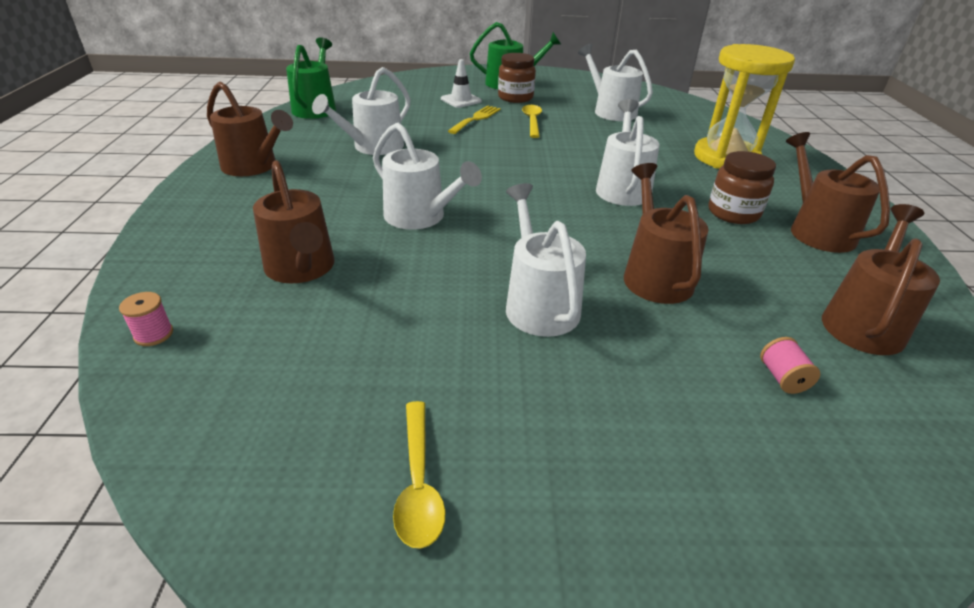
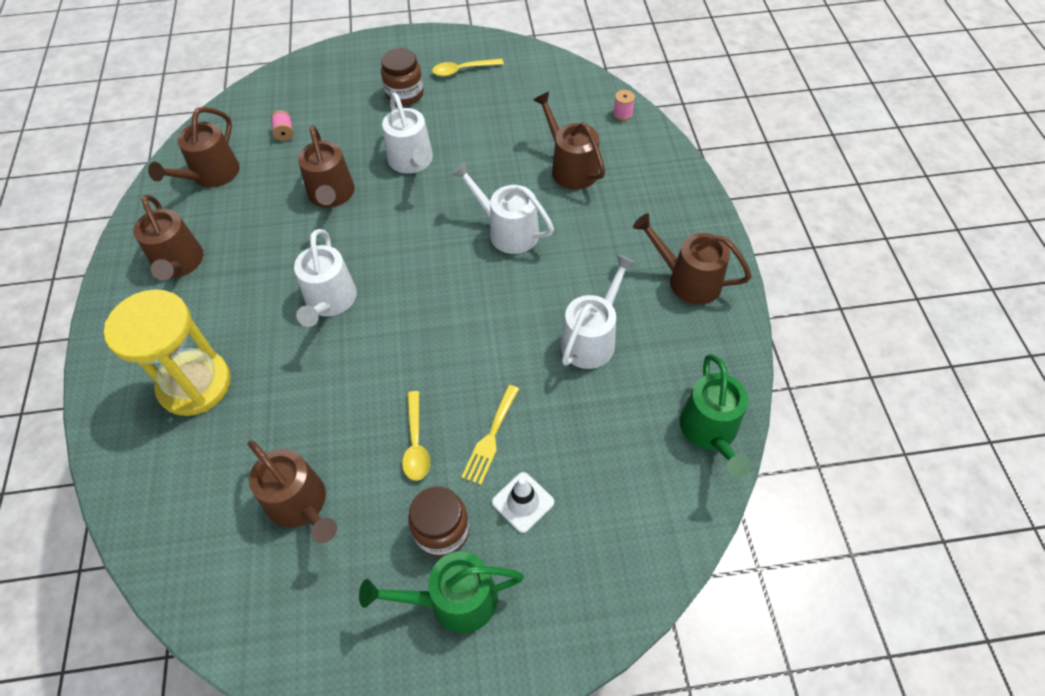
camera: 175 degrees right, 20 degrees up
(418, 484) = (462, 70): yellow spoon -> yellow spoon turned 90 degrees counterclockwise
(611, 111) = (300, 504): white watering can -> brown watering can
(733, 213) = (239, 277): brown jar -> brown jar (405, 94)

